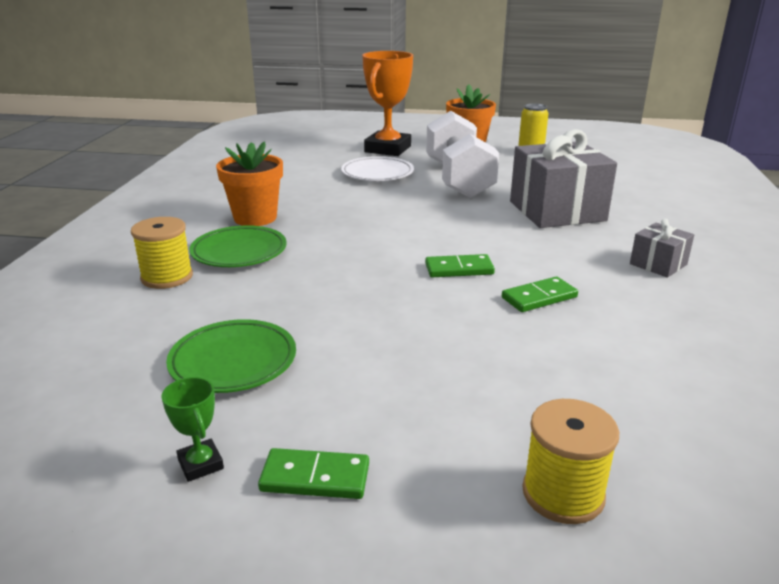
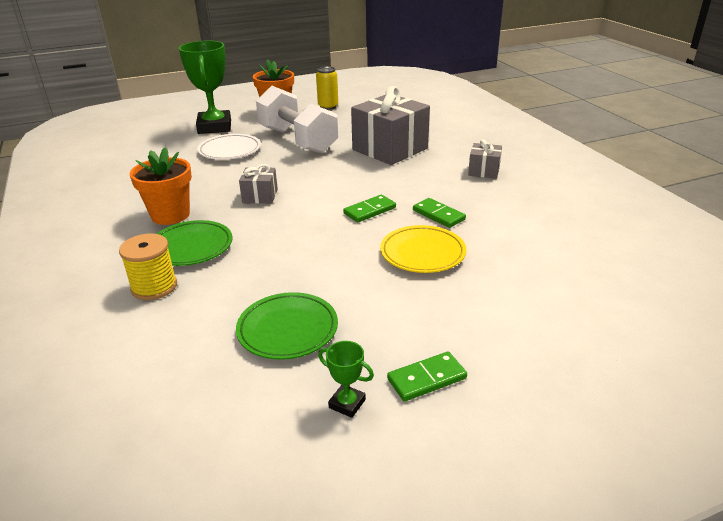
camera: 30 degrees left, 5 degrees up
(358, 223) = (260, 196): none -> grey gift
(388, 149) = (214, 127): orange trophy -> green trophy
(470, 334) = (422, 253): none -> yellow plate
(539, 297) = (438, 215): green domino -> green domino turned 75 degrees counterclockwise
(563, 493) = (561, 328): yellow spool -> none

